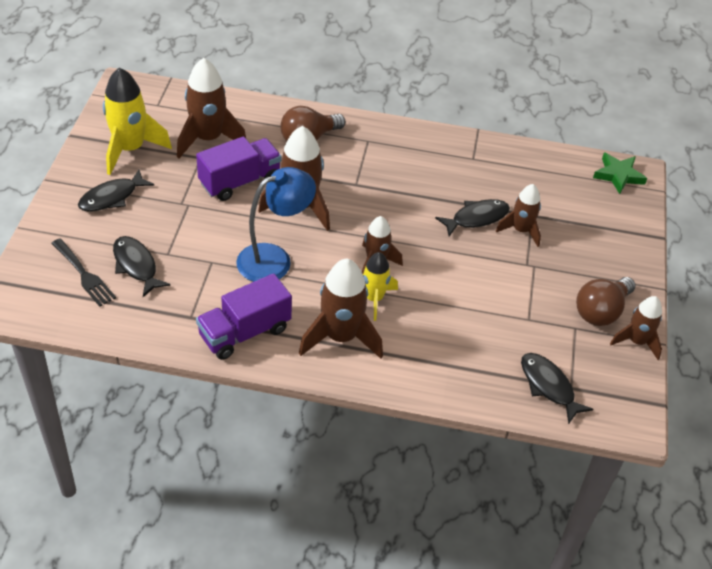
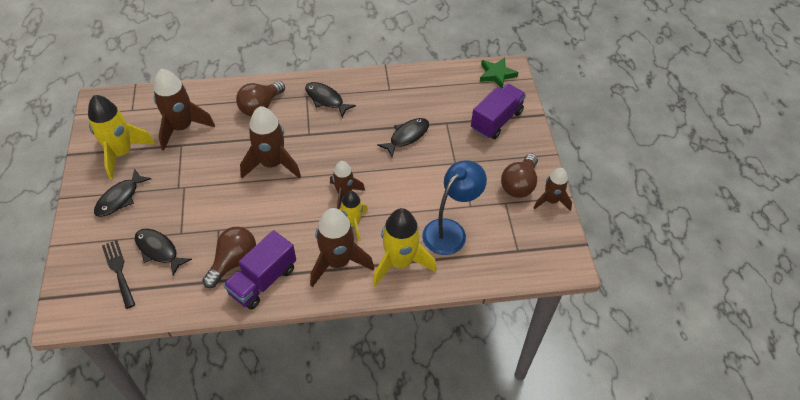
camera: 15 degrees left, 5 degrees up
(84, 275) = (119, 271): black fork -> black fork turned 150 degrees counterclockwise
(217, 302) = (233, 262): none -> brown light bulb
(240, 181) = (218, 156): purple truck -> purple truck (496, 121)
(274, 259) = (266, 213): blue lamp -> blue lamp (450, 230)
(417, 359) = (400, 262): none -> yellow rocket
(521, 230) = (442, 137): brown rocket -> none
(548, 386) = (502, 254): black fish -> black fish (326, 99)

